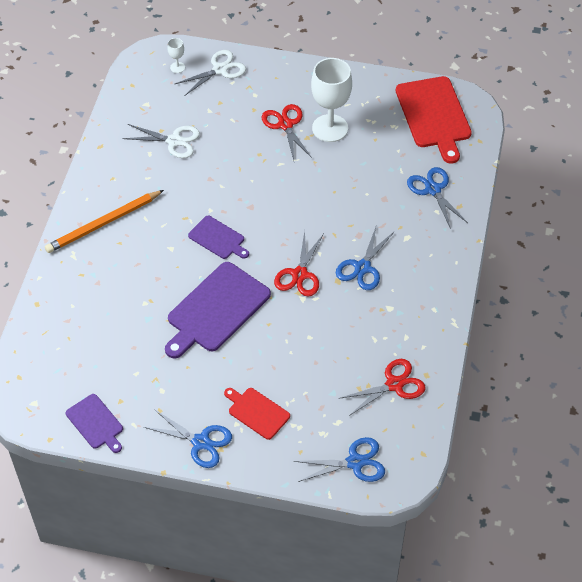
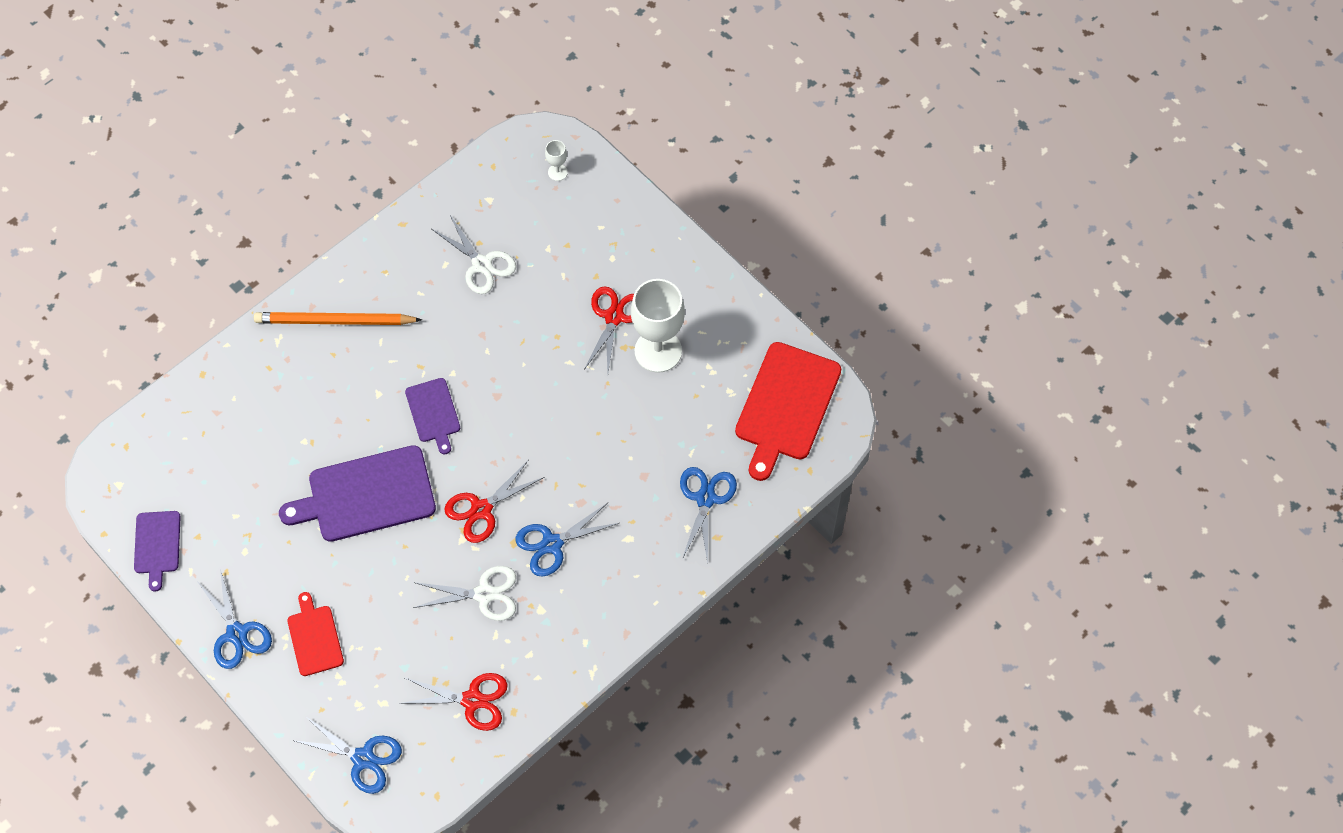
camera: 35 degrees right, 10 degrees up
(220, 69) = (600, 202): white scissors -> white scissors (484, 594)

